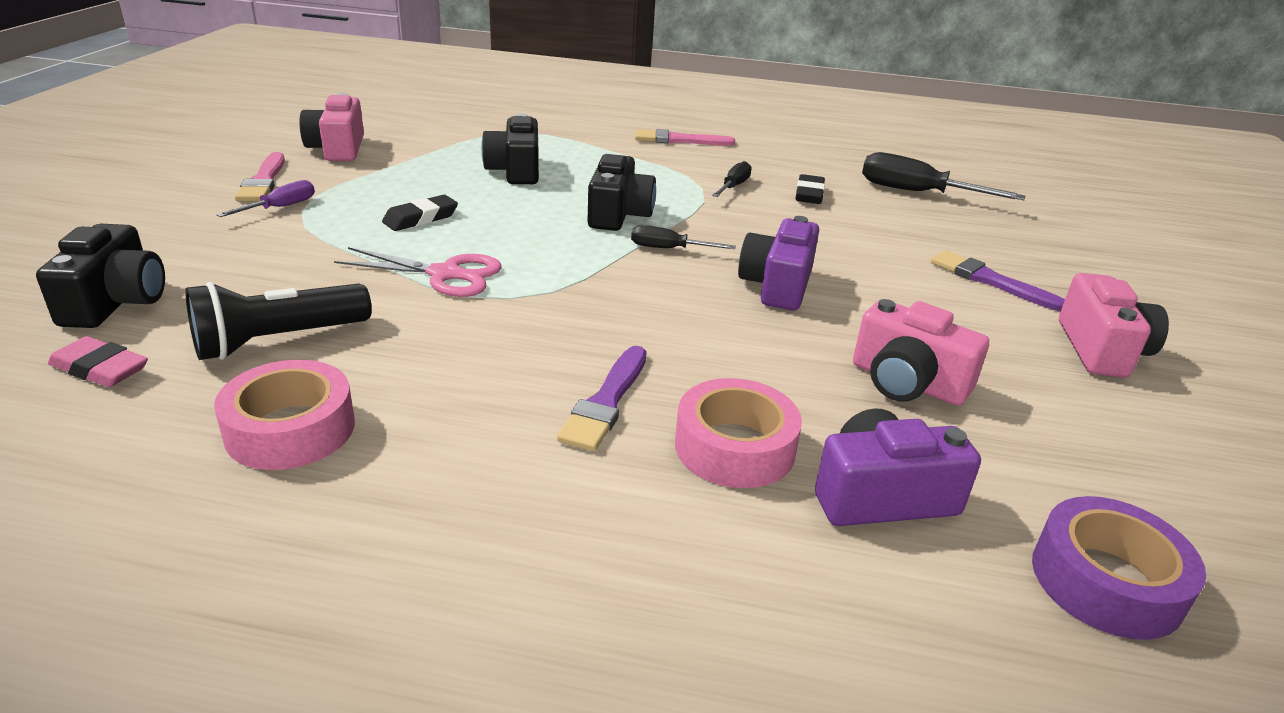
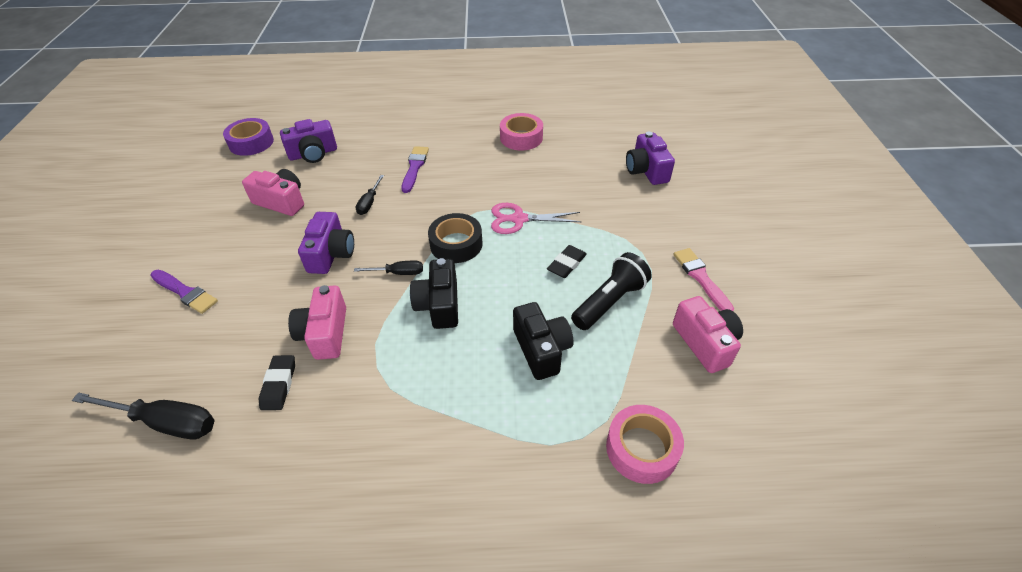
camera: 170 degrees right, 15 degrees up
(100, 369) = (609, 144): pink eraser -> none
(116, 302) = (646, 170): black camera -> purple camera
(278, 341) = (559, 167): black flashlight -> black flashlight (609, 302)
(280, 207) = (657, 253): purple screwdriver -> none
(569, 263) = (456, 244): none -> black tape
(678, 140) = (405, 481): pink brush -> none
(733, 186) = (348, 379): black screwdriver -> black screwdriver (369, 203)
(734, 447) = (363, 160): pink tape -> pink tape (642, 448)
(1101, 350) = (161, 244): pink camera -> pink camera (325, 333)

